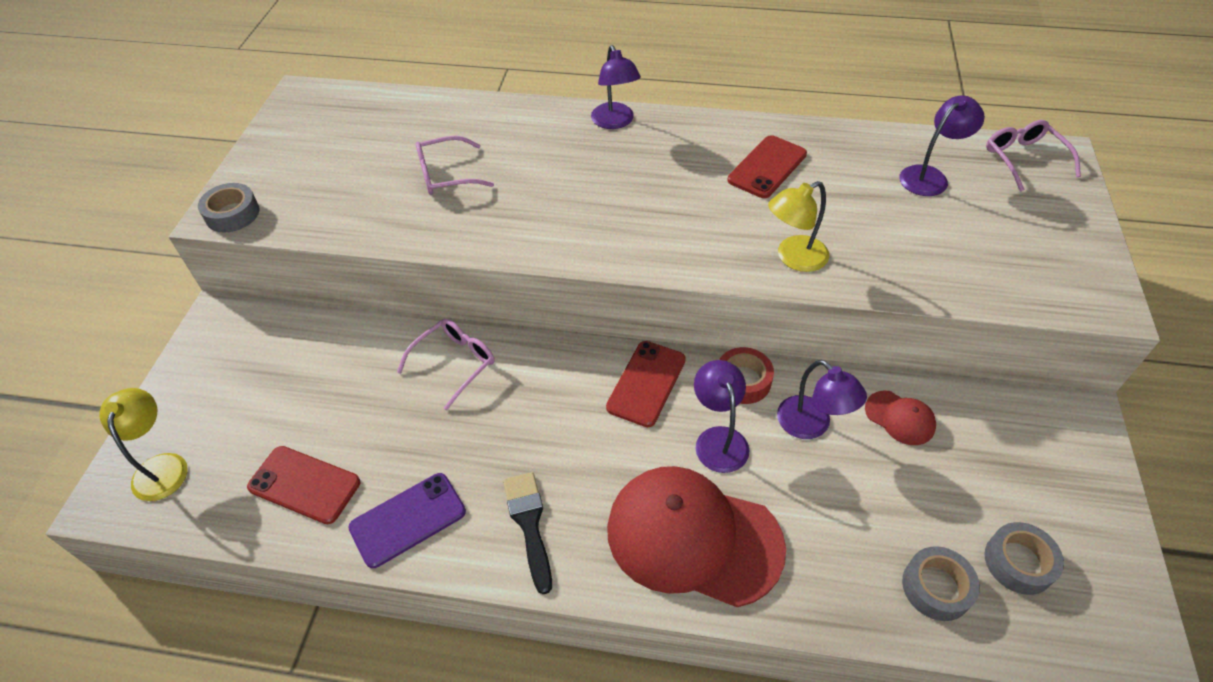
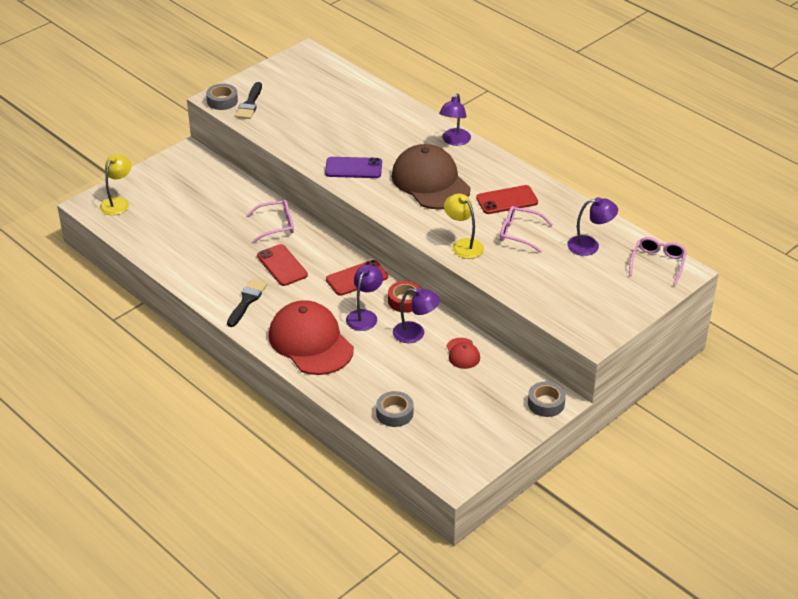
camera: 35 degrees right, 10 degrees down
(281, 199) = (250, 104): none -> black brush
(304, 485) = (168, 239): red phone -> red phone (282, 265)
(408, 519) = (199, 273): purple phone -> purple phone (353, 168)
(446, 175) = (338, 128): pink glasses -> pink glasses (519, 233)
(649, 190) = (430, 182): none -> brown cap
(793, 258) = (463, 245): yellow lamp -> yellow lamp turned 45 degrees clockwise
(812, 425) = (415, 334): purple lamp -> purple lamp turned 75 degrees counterclockwise
(1018, 562) = (443, 426): grey tape -> grey tape (546, 403)

